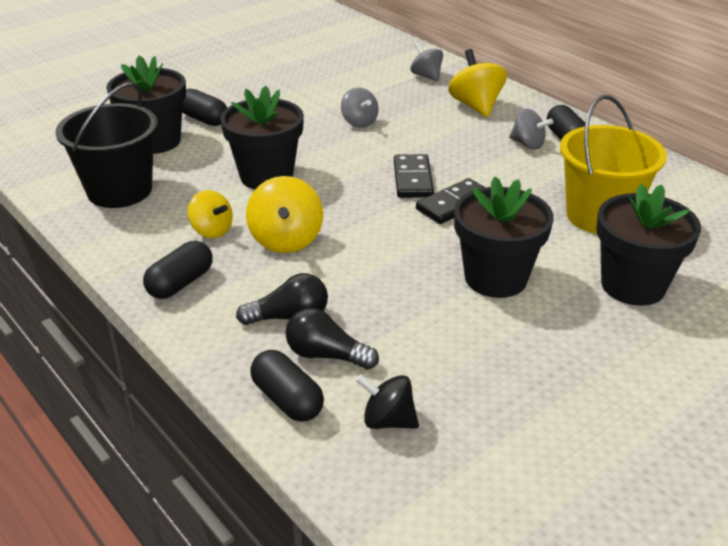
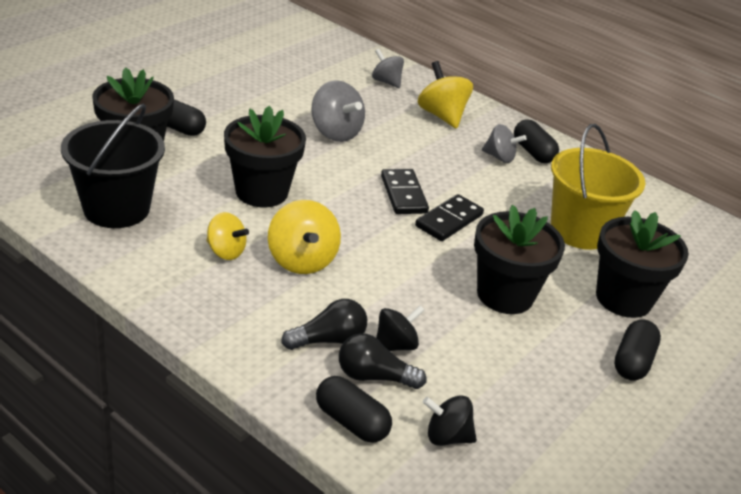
camera: 15 degrees left, 0 degrees up
(180, 283) = (212, 308): black capsule -> black capsule (632, 362)
(359, 122) = (335, 132): grey spinning top -> grey spinning top, size x1.53
(359, 325) = (395, 345): none -> black spinning top

